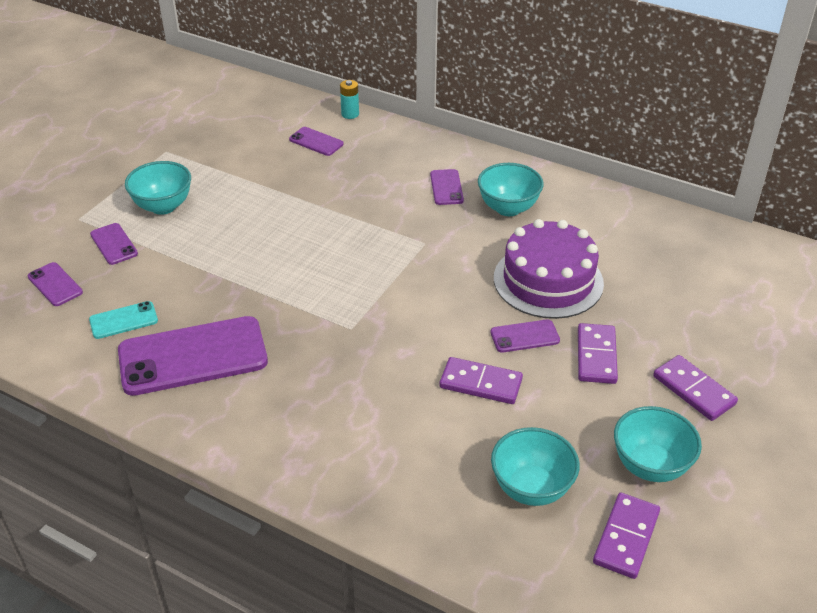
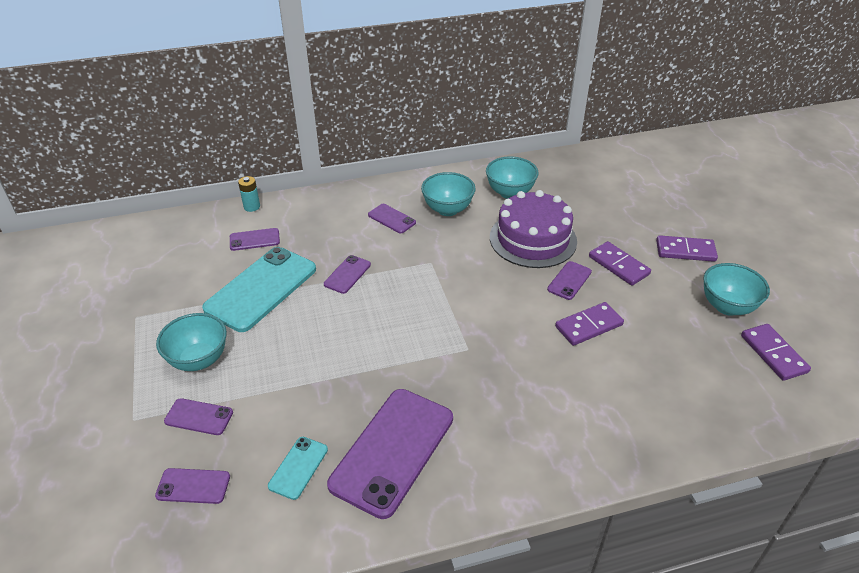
camera: 45 degrees left, 0 degrees up
(269, 182) = (261, 289): none -> turquoise phone
(345, 211) = (347, 274): none -> purple phone
(531, 488) = (700, 365): turquoise bowl -> turquoise bowl (510, 193)

